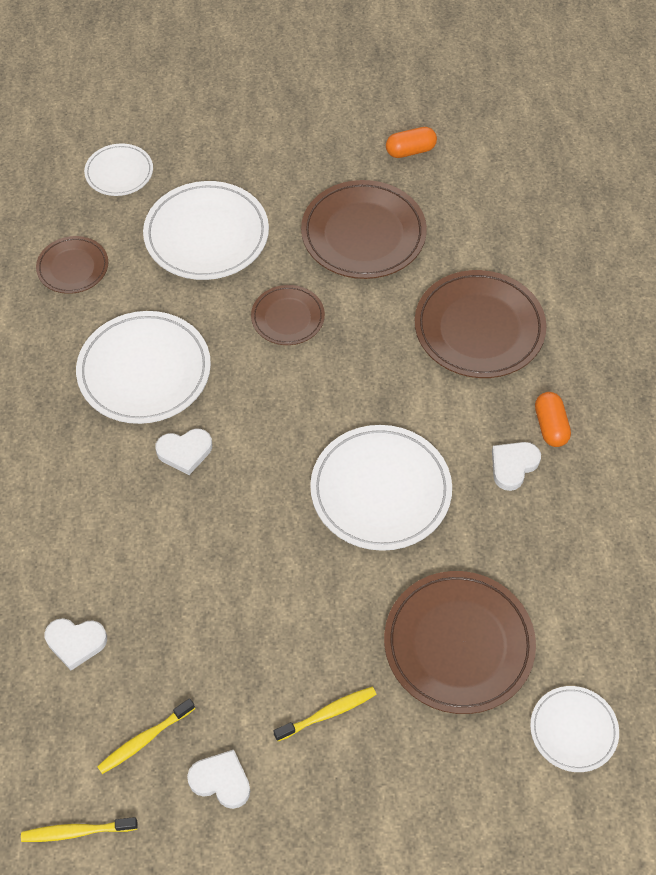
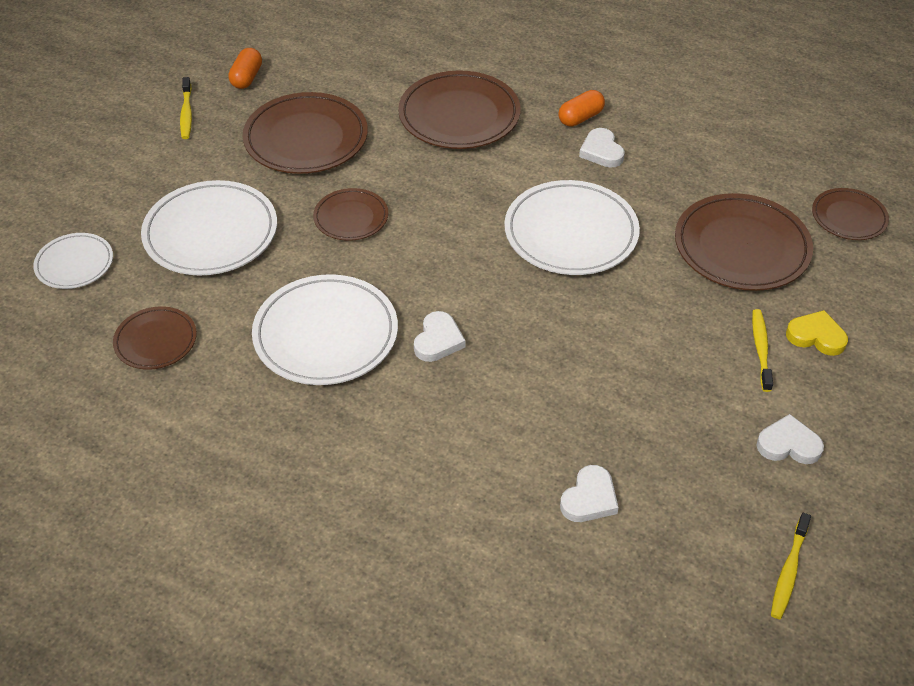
camera: 60 degrees left, 10 degrees down
(144, 740) = (720, 484): yellow toothbrush -> yellow toothbrush (186, 113)
(221, 781) = (788, 444): white heart -> white heart turned 45 degrees clockwise
(375, 757) = (816, 336): none -> yellow heart
(550, 426) = (580, 118): orange capsule -> orange capsule turned 60 degrees counterclockwise
(573, 730) = (849, 217): white plate -> brown plate

